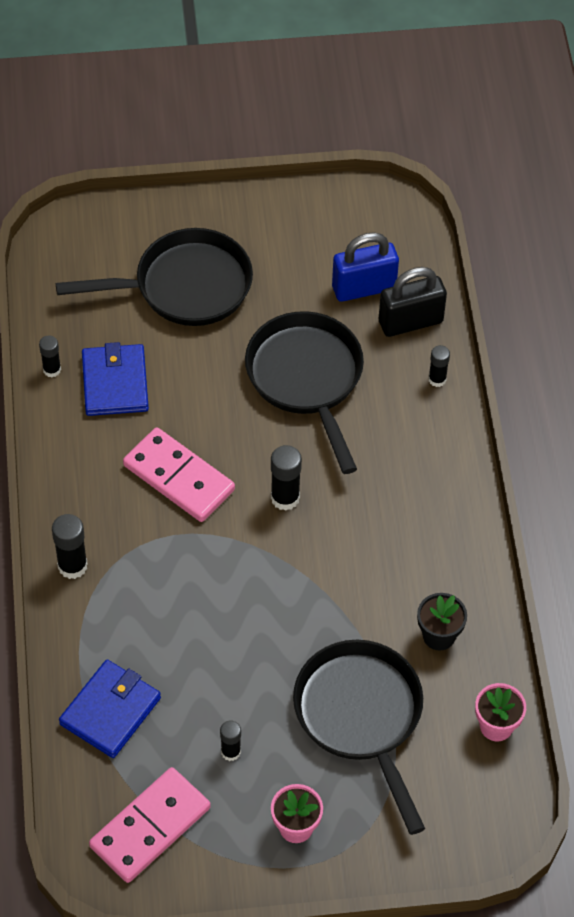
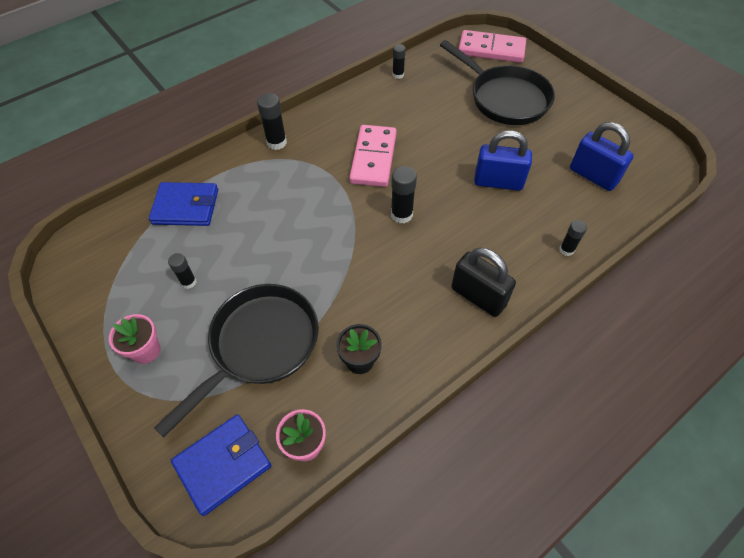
camera: 60 degrees right, 0 degrees up
(115, 383) = (413, 102): blue wallet -> blue wallet (223, 464)
(150, 827) = (109, 267): pink domino -> pink domino (491, 50)
(307, 379) = (498, 182): black pan -> blue padlock
(410, 322) = (594, 212): black padlock -> black padlock (478, 297)

